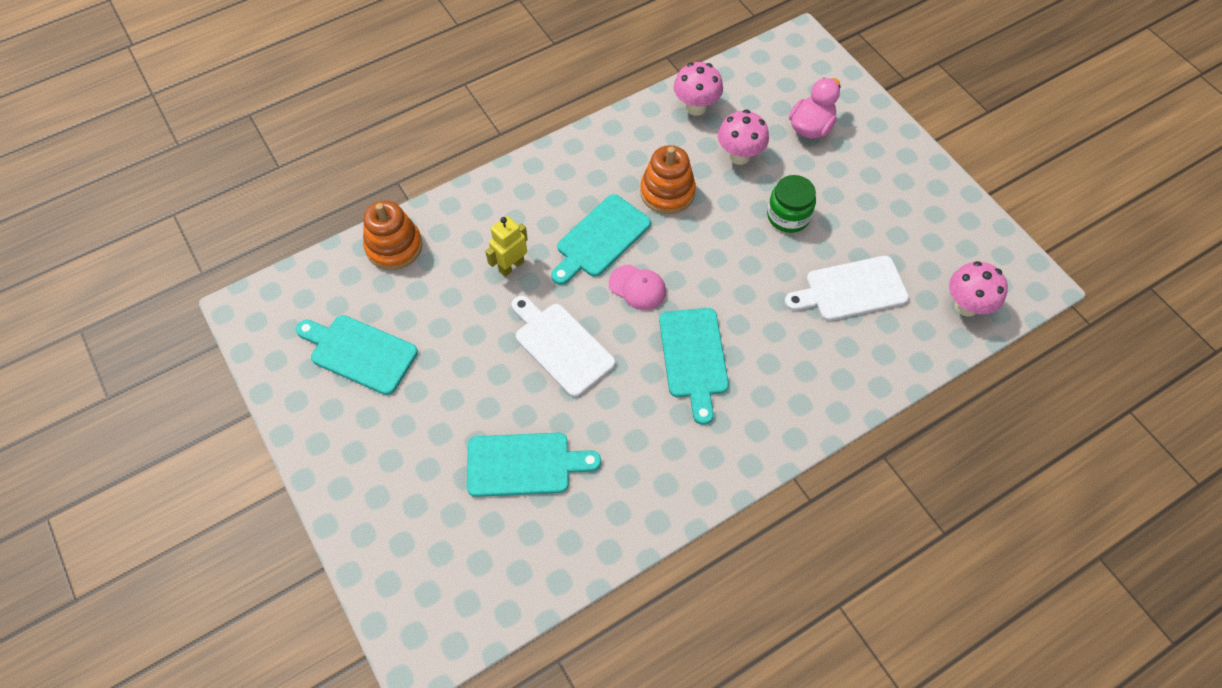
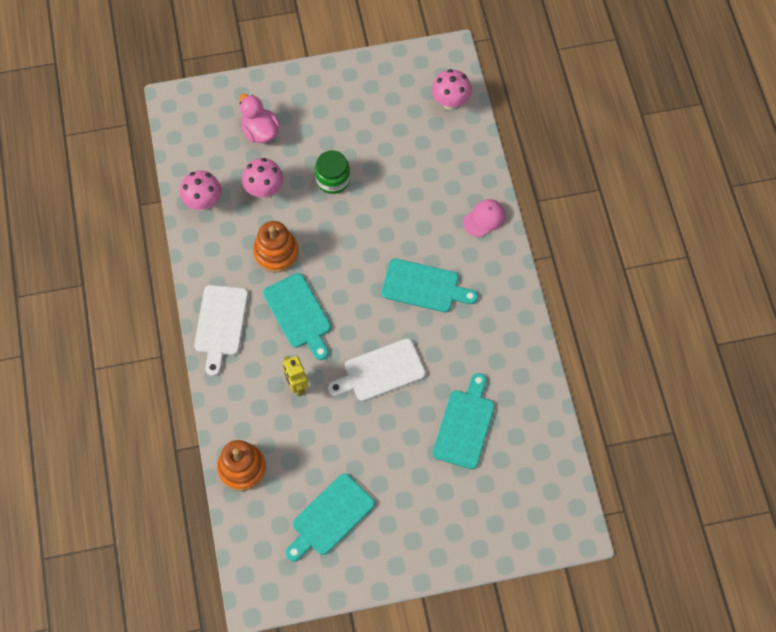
camera: 70 degrees left, 5 degrees up
(637, 287) = (352, 303): pink cap -> pink cap (484, 219)
(851, 289) = (410, 166): white cutting board -> white cutting board (220, 324)

